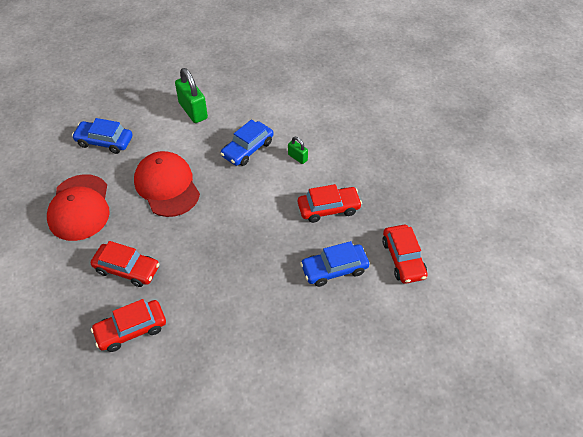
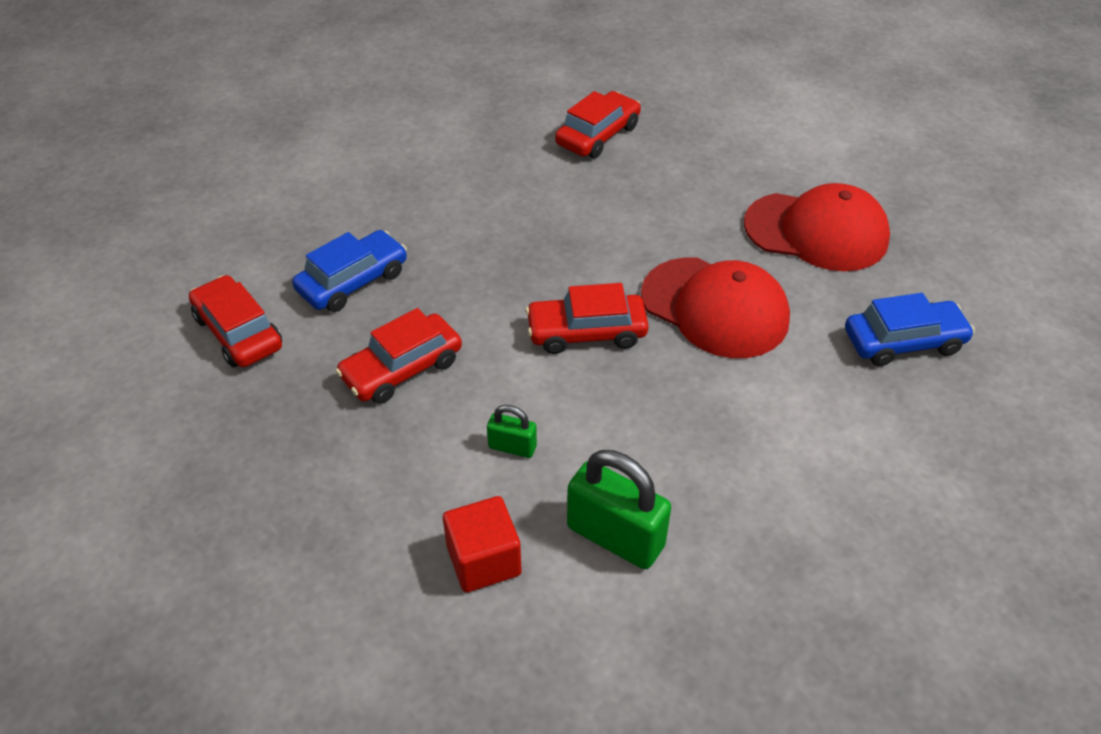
camera: 155 degrees right, 5 degrees down
(79, 207) = (816, 232): red cap -> red cap turned 135 degrees clockwise
(127, 269) = (664, 186): red car -> red car (586, 332)
(193, 111) = (807, 472): green padlock -> green padlock (615, 537)
(247, 149) = (625, 427): blue car -> none
(329, 123) = (484, 560): none -> red cube

